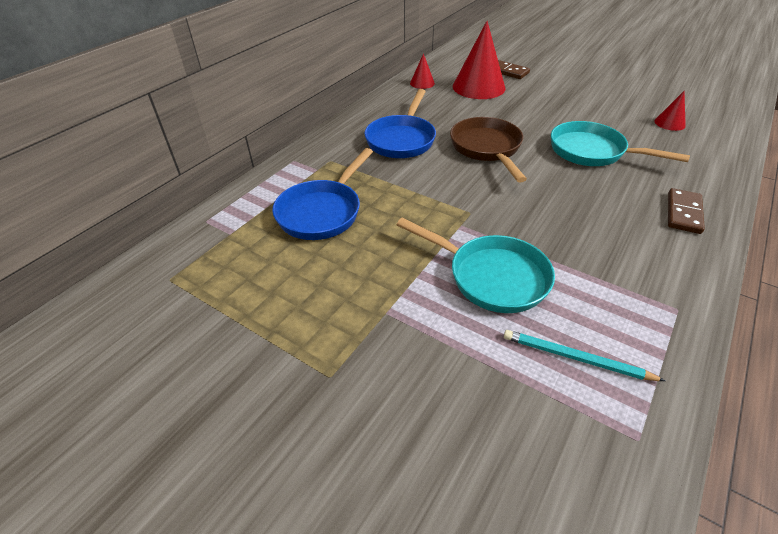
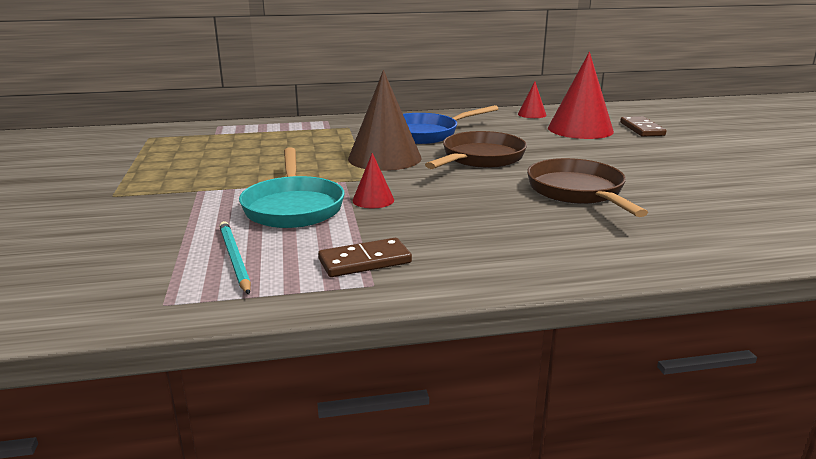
camera: 45 degrees right, 20 degrees down
(322, 212) = (281, 144): blue pan -> none
(432, 183) = (384, 158): none -> brown cone
(592, 152) = (578, 192): turquoise pan -> brown pan
(669, 123) = (743, 209): red cone -> red cone (373, 200)
(683, 213) = (556, 254): brown domino -> brown domino (365, 261)

